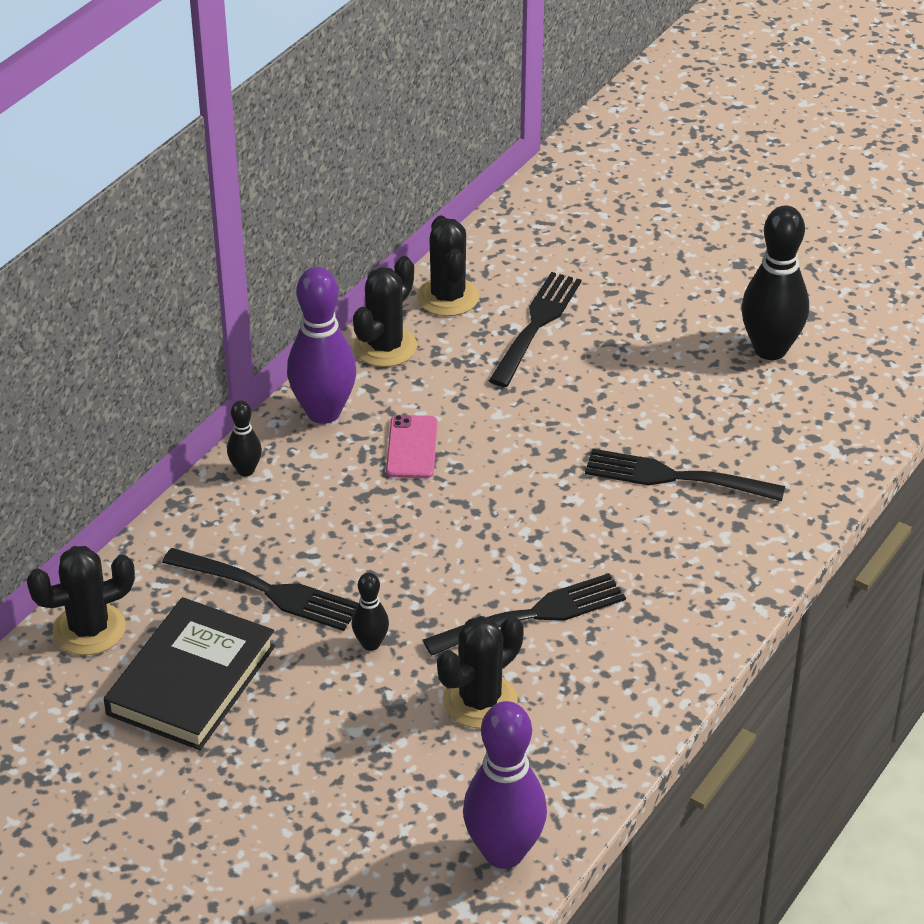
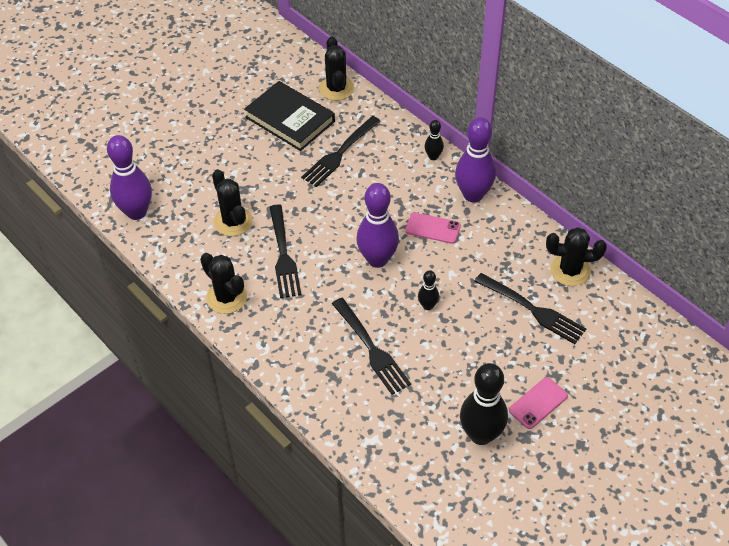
camera: 105 degrees right, 10 degrees up
(371, 644) = (288, 186): black bowling pin -> black bowling pin (427, 306)
(385, 347) = (526, 231): black cactus -> black cactus (226, 297)
(500, 499) = (377, 259): none -> purple bowling pin
(677, 477) = (370, 348): black fork -> black fork turned 120 degrees clockwise
(694, 305) = (538, 403): none -> pink phone

